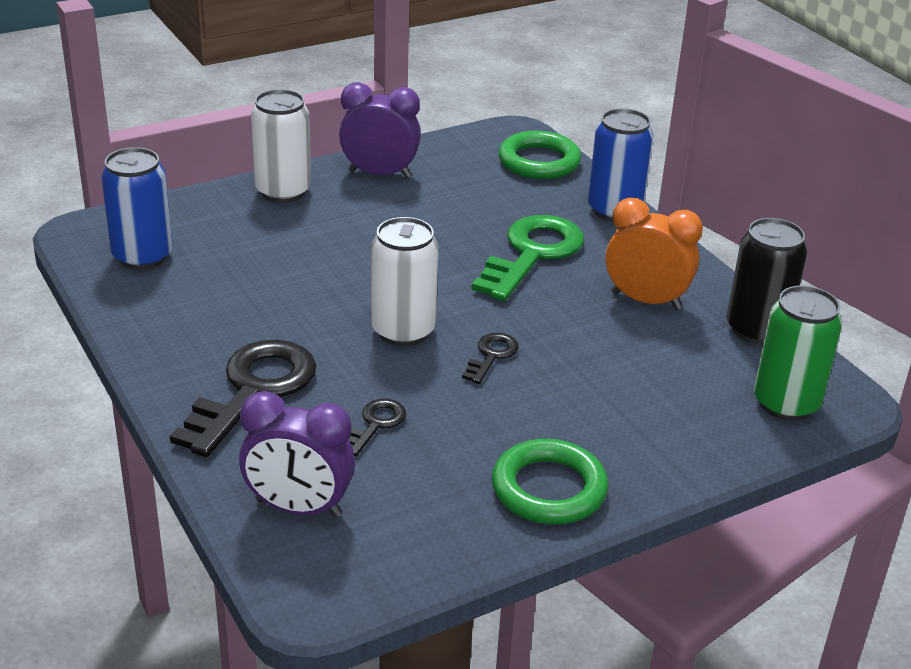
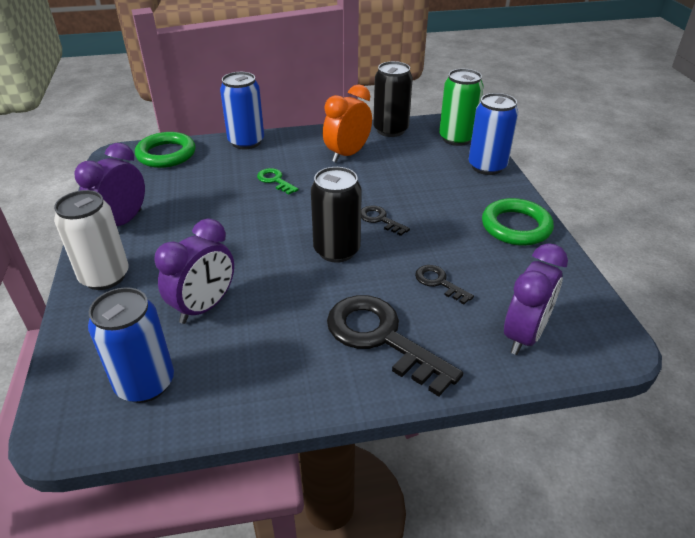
camera: 70 degrees left, 5 degrees up
(260, 262) = (204, 307): none -> purple clock
(403, 331) = (336, 250): white can -> black can
(532, 253) = (275, 180): green key -> green key, size x0.48
(713, 446) = (487, 166): none -> blue can

